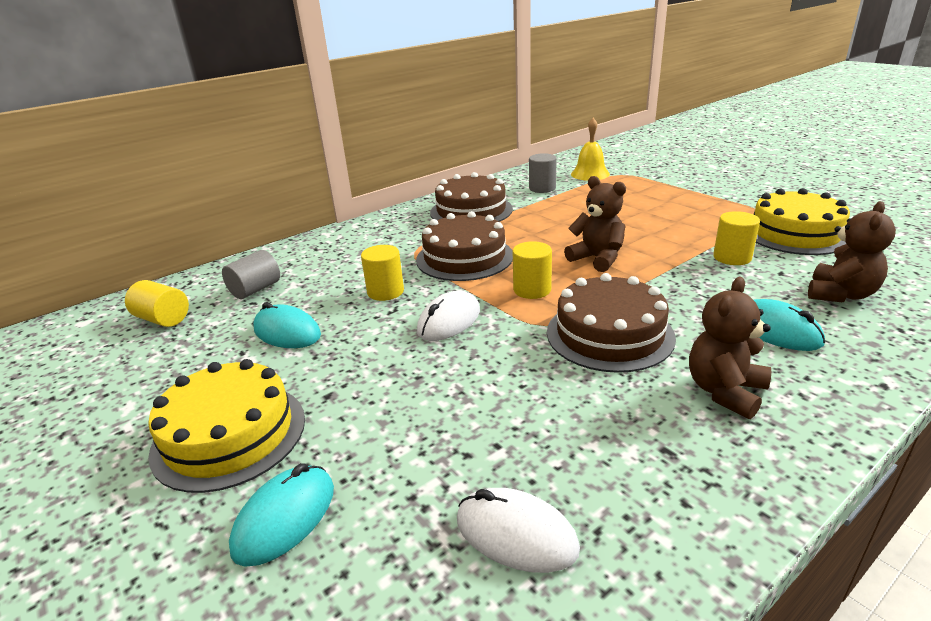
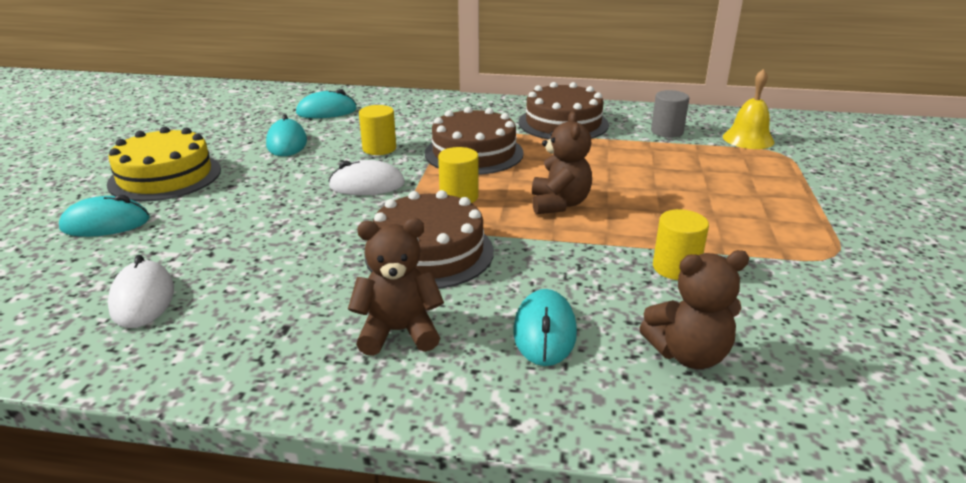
camera: 45 degrees right, 0 degrees up
(163, 319) = (260, 106): yellow cylinder -> none
(255, 289) = (326, 111): grey cylinder -> turquoise mouse
(795, 233) = (811, 290): yellow cake -> none

